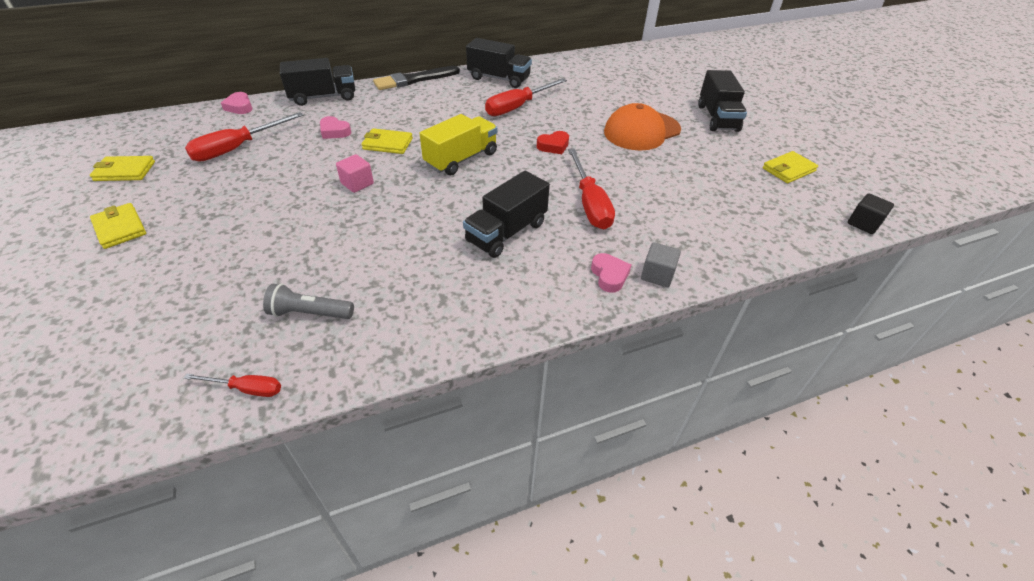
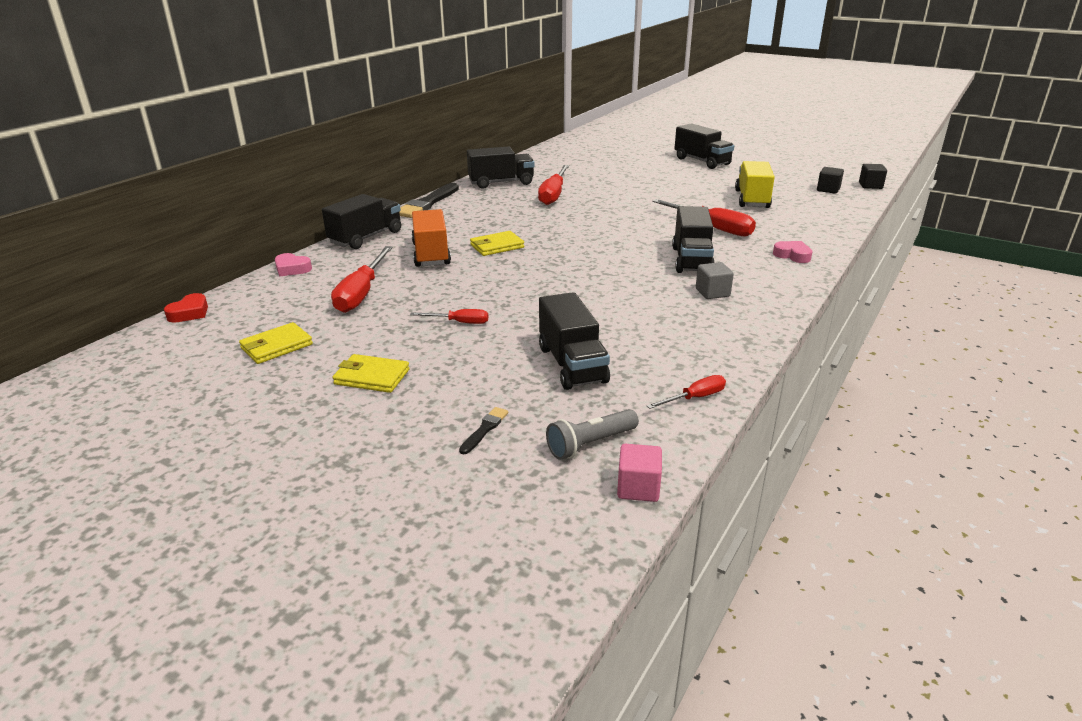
camera: 35 degrees left, 15 degrees down
(88, 319) = (484, 429): none -> black brush
(234, 293) = (572, 364): none -> black truck
(242, 207) = (459, 322): none -> red screwdriver
(310, 313) = (652, 348): grey flashlight -> grey flashlight (590, 444)
(334, 131) = (431, 254): pink heart -> orange truck
(357, 183) = (526, 275): pink cube -> pink cube (638, 488)
(461, 159) = (576, 235): yellow truck -> yellow truck (752, 199)
(553, 146) = (627, 207): red heart -> red heart (189, 313)
(641, 131) = (669, 182): orange cap -> none
(657, 275) = (816, 245): grey cube -> grey cube (712, 292)
(788, 170) = (790, 174): yellow wallet -> none
(799, 208) = (828, 189): none -> black cube

